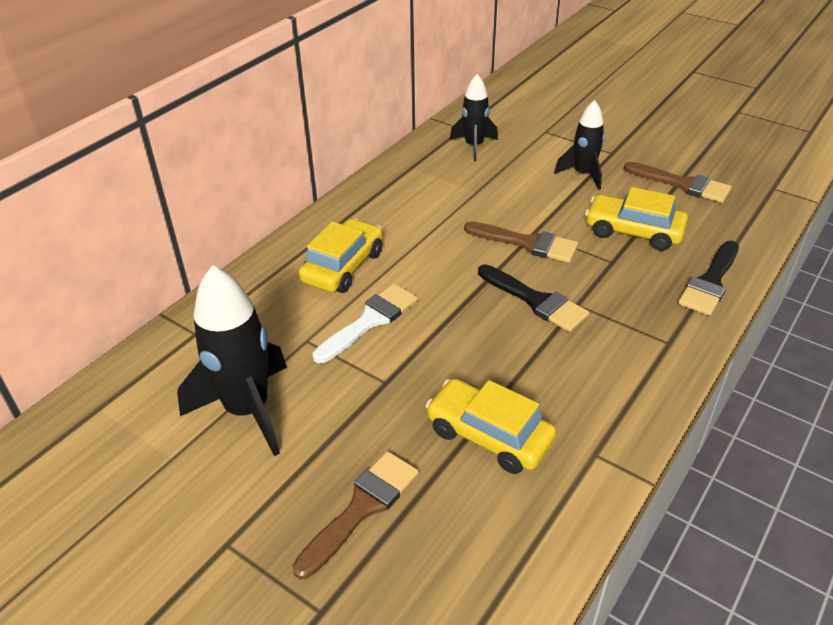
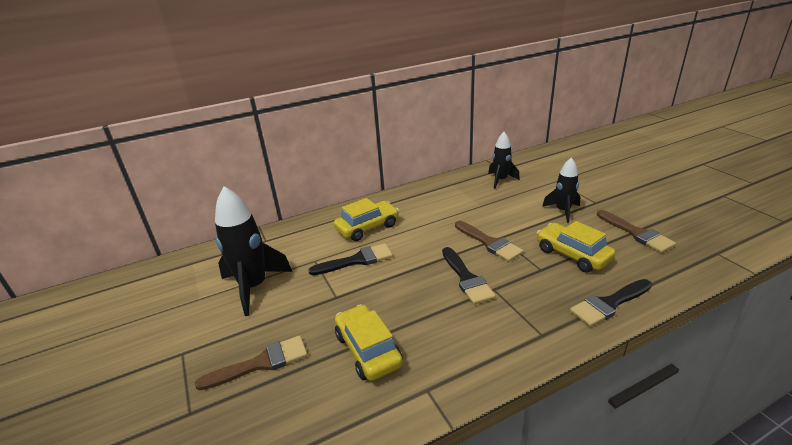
camera: 30 degrees right, 10 degrees down
(370, 321) = (357, 260): white brush -> black brush

